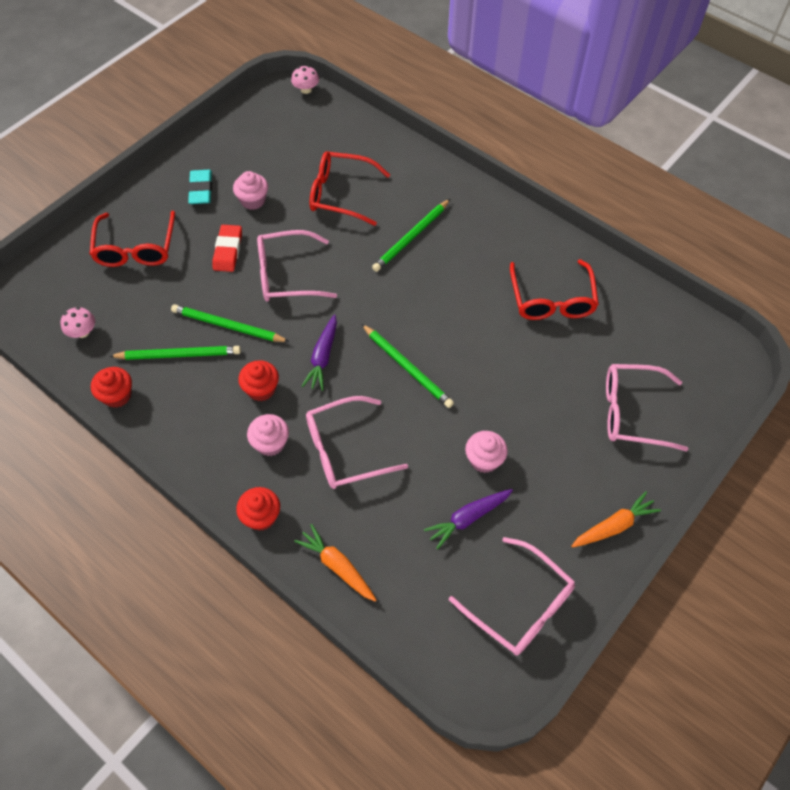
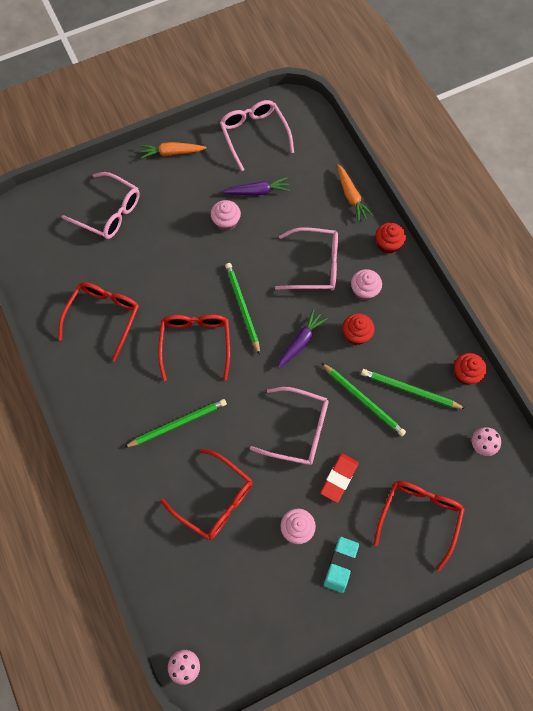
camera: 155 degrees left, 10 degrees up
(437, 312) = (195, 343): none -> red glasses

